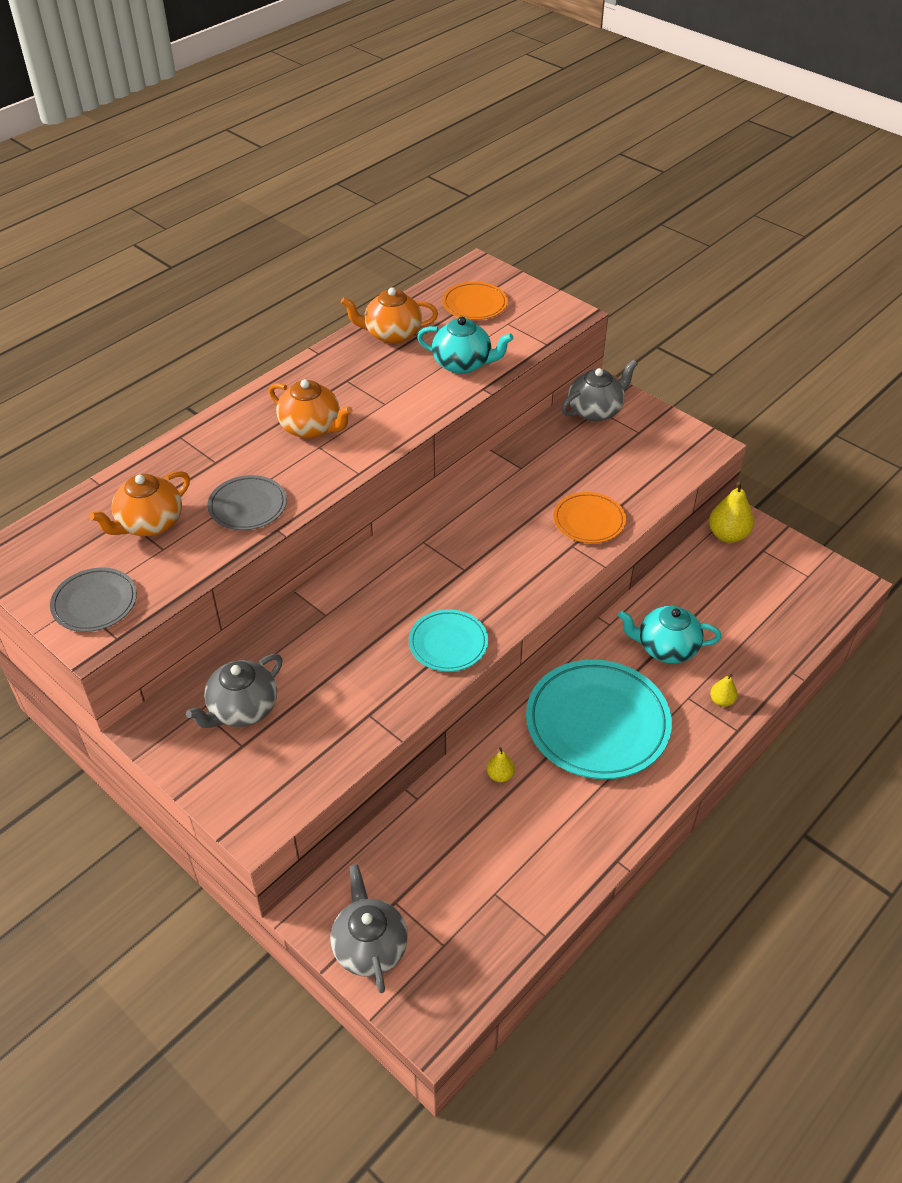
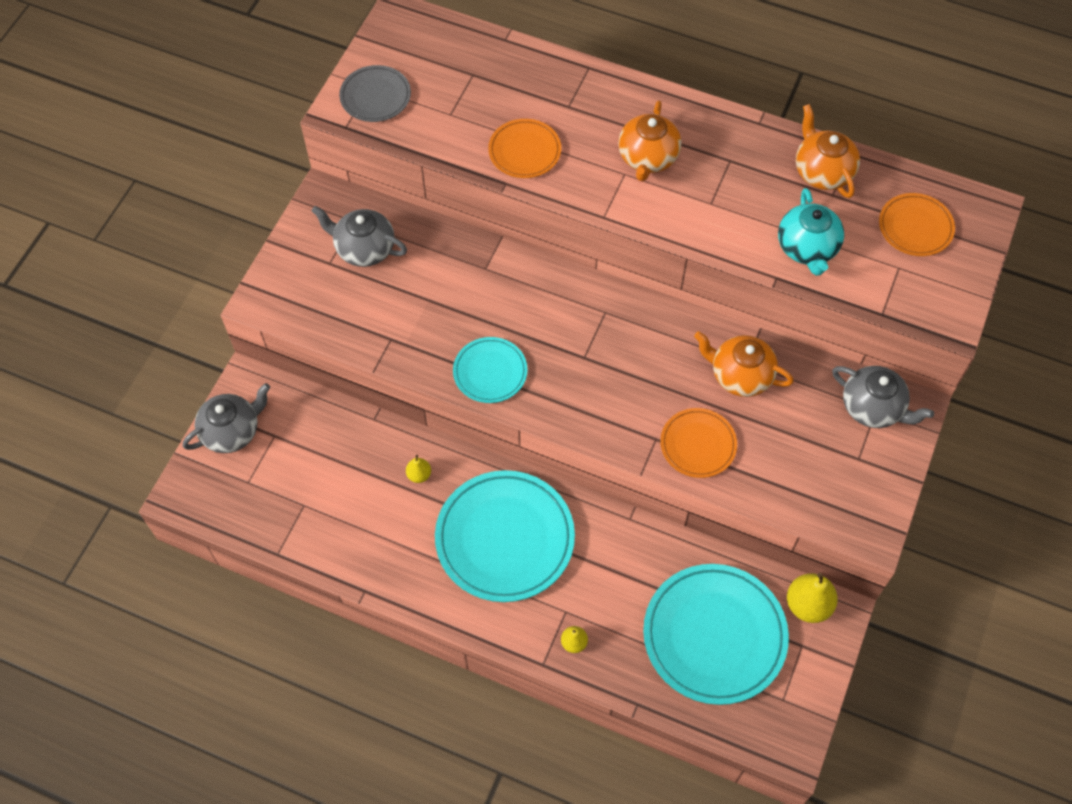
camera: 70 degrees right, 15 degrees up
(150, 524) = (474, 93): orange teapot -> orange teapot (740, 375)
(248, 506) = (524, 151): grey plate -> orange plate
(666, 648) = (620, 577): turquoise teapot -> none
(740, 601) = (714, 635): none -> turquoise plate

